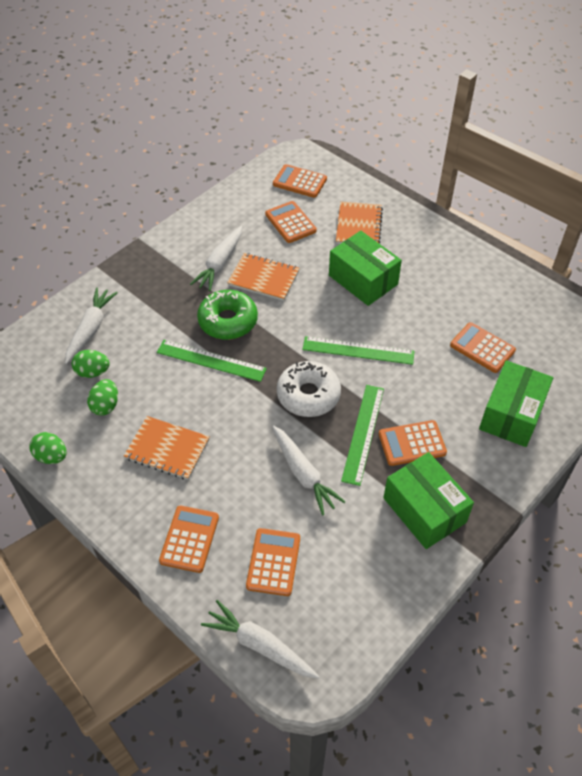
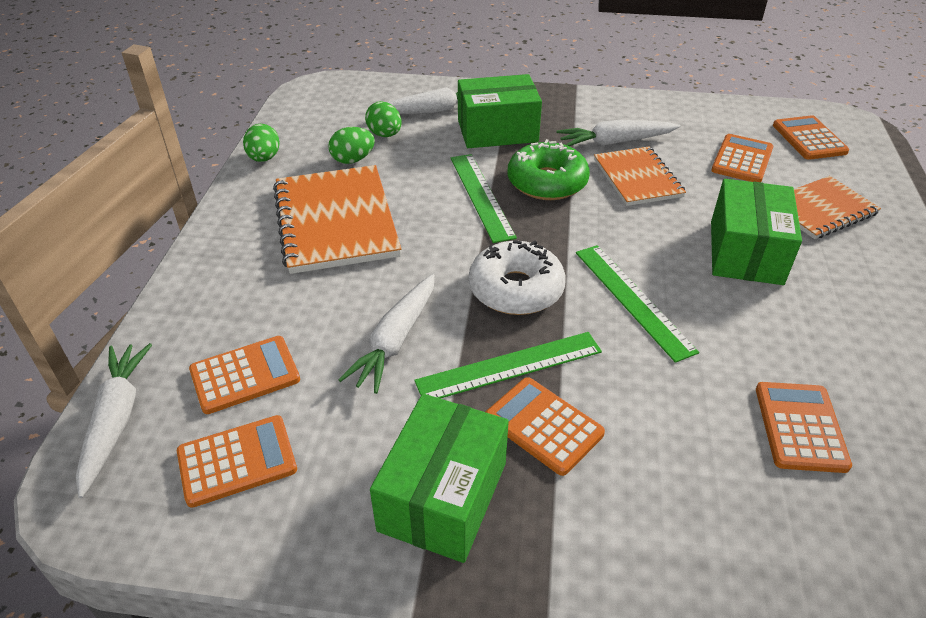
camera: 55 degrees right, 10 degrees down
(167, 449) = (336, 221): orange notebook -> orange notebook, size x1.60
(189, 539) = (230, 291): orange calculator -> orange calculator (237, 461)
(511, 414) = (723, 527): green box -> green box (497, 131)

